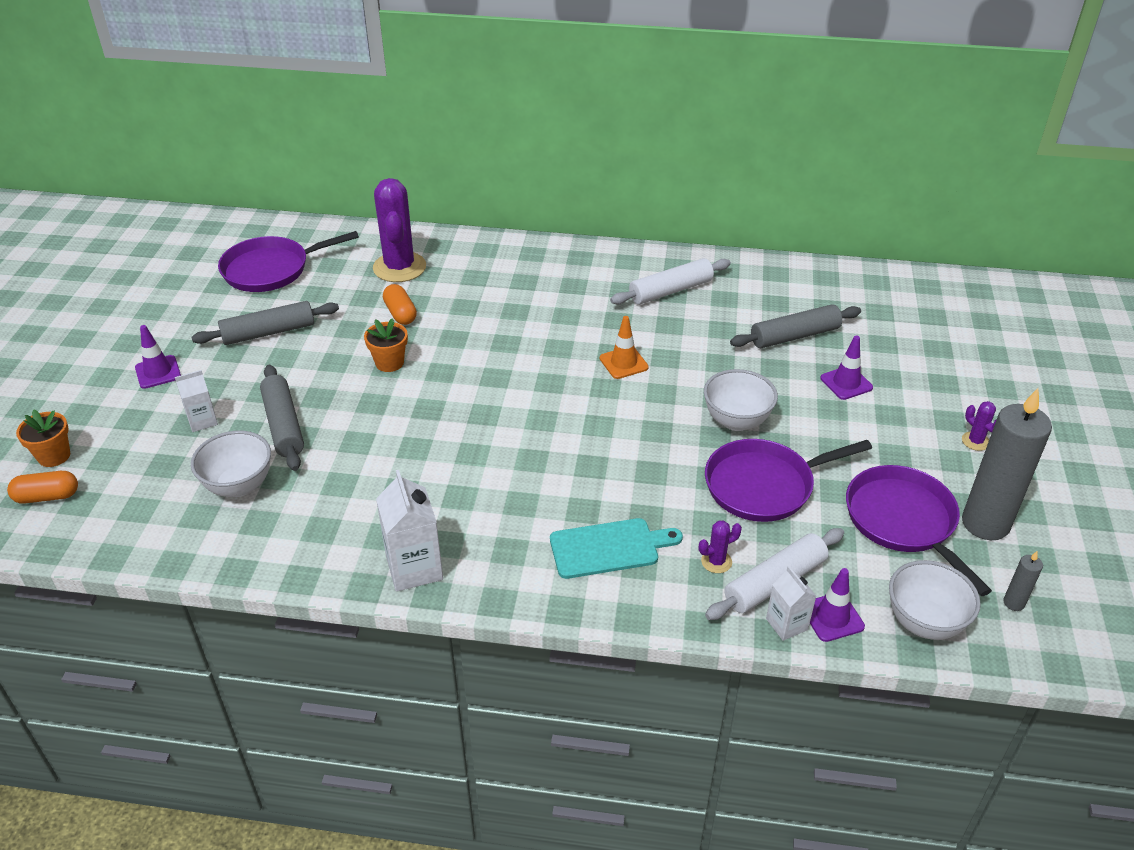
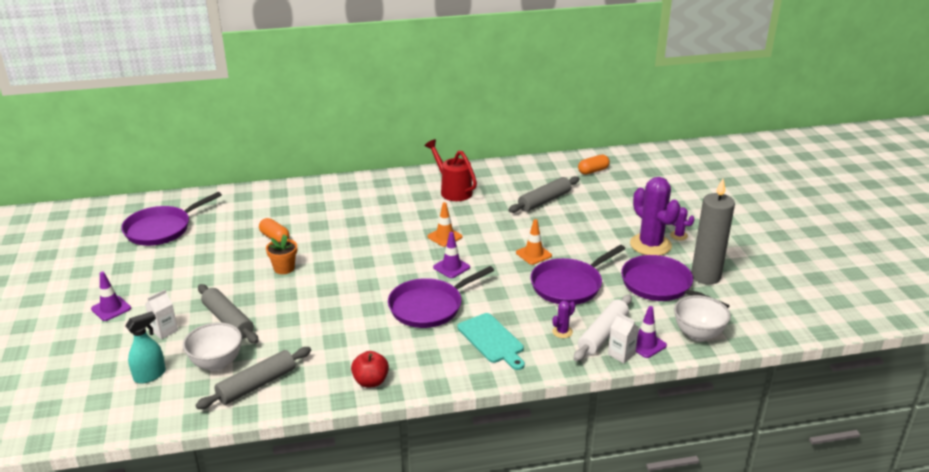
camera: 20 degrees left, 10 degrees down
(47, 496) = (70, 403): orange capsule -> orange capsule (593, 171)
(54, 456) = (59, 377): orange flower pot -> none
(154, 481) = (150, 375): none -> turquoise spray bottle
(268, 332) = (183, 267): grey rolling pin -> grey rolling pin (256, 385)
(399, 267) = (258, 210): purple cactus -> purple cactus (650, 245)
(414, 568) = (370, 381): white carton -> red apple
(548, 470) = (429, 307): none -> purple pan
(609, 548) = (492, 340): turquoise cutting board -> turquoise cutting board turned 90 degrees clockwise
(671, 291) = (453, 190): white rolling pin -> red watering can
(736, 421) = (533, 254): white bowl -> orange traffic cone
(846, 383) = (588, 220): purple traffic cone -> purple traffic cone (451, 267)
(1013, 603) = (741, 312): grey candle -> none

